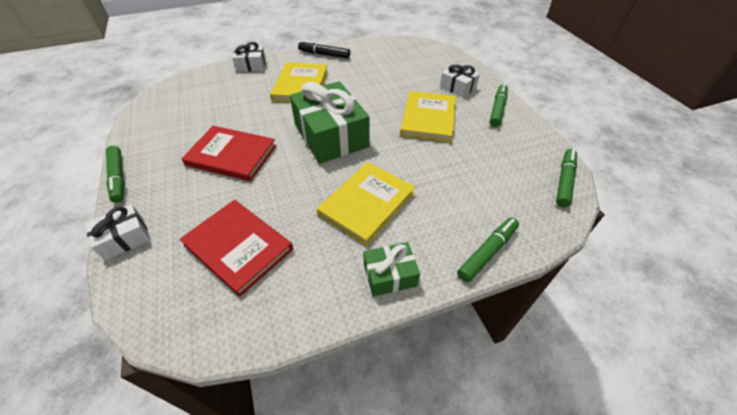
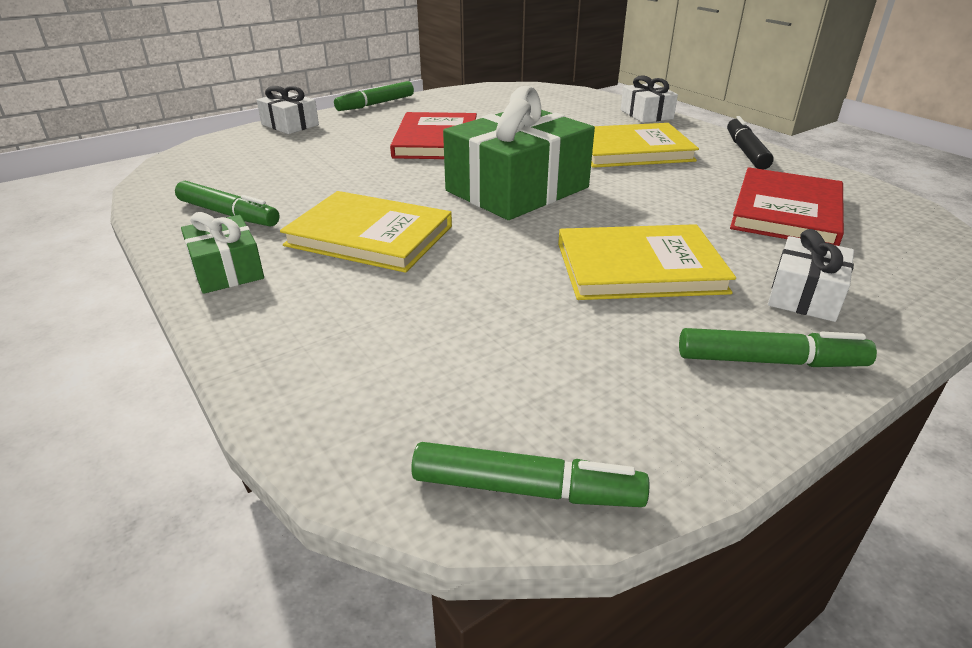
camera: 75 degrees right, 15 degrees down
(238, 247) = (279, 172): red book -> red book (786, 211)
(487, 252) = (269, 360): green marker -> green marker (228, 214)

